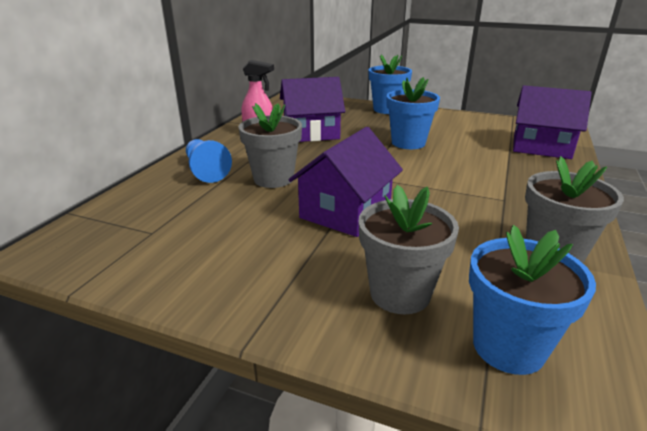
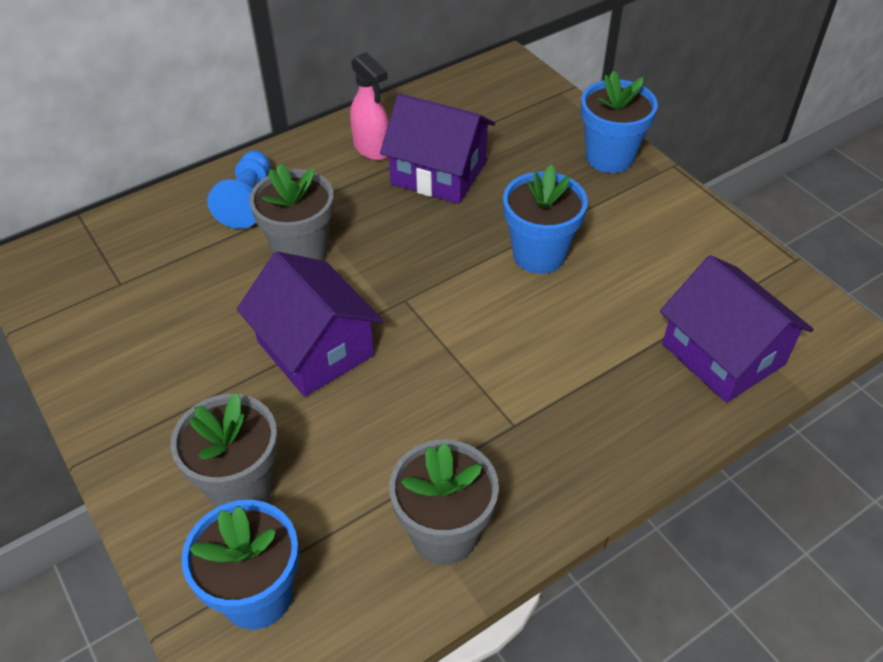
camera: 35 degrees right, 20 degrees up
(345, 212) = (315, 348): purple house -> purple house turned 75 degrees clockwise

